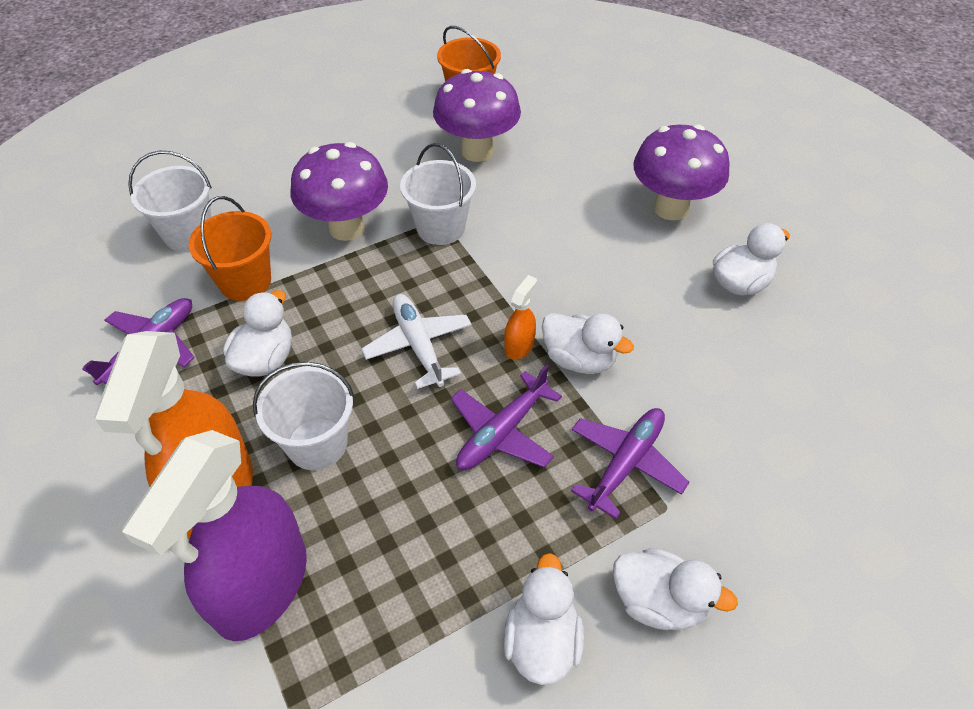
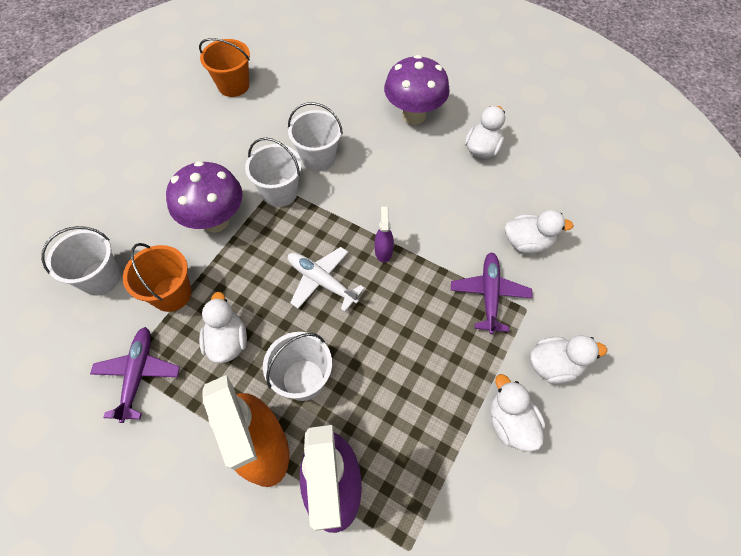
camera: 30 degrees left, 10 degrees up
(477, 151) = (266, 125): purple mushroom -> none
(502, 432) = (410, 311): purple plane -> none
(513, 209) = (318, 158): none -> white bucket
(519, 346) = (383, 251): orange spray bottle -> purple spray bottle
(579, 359) = (423, 242): white duck -> white duck (527, 242)

